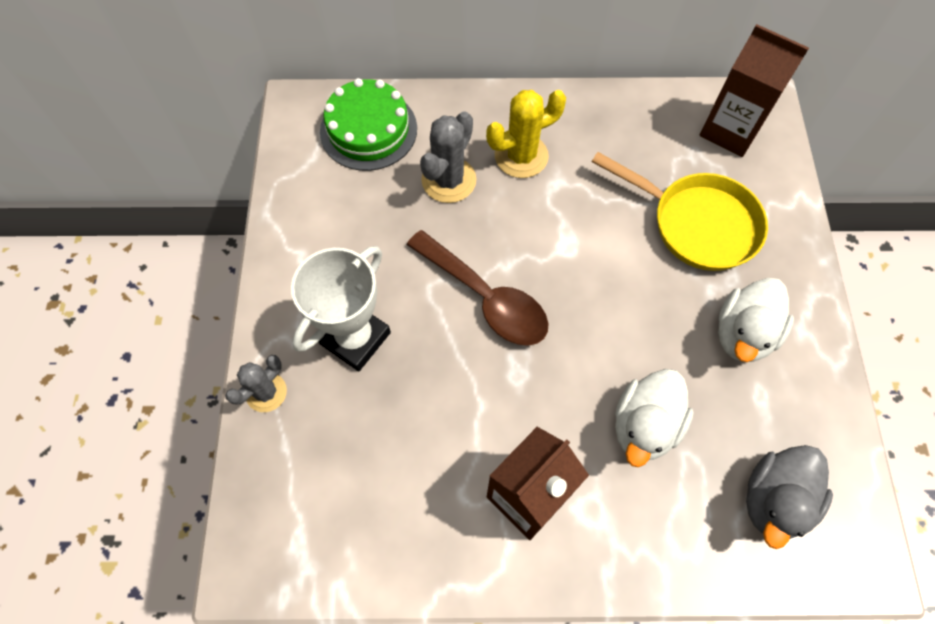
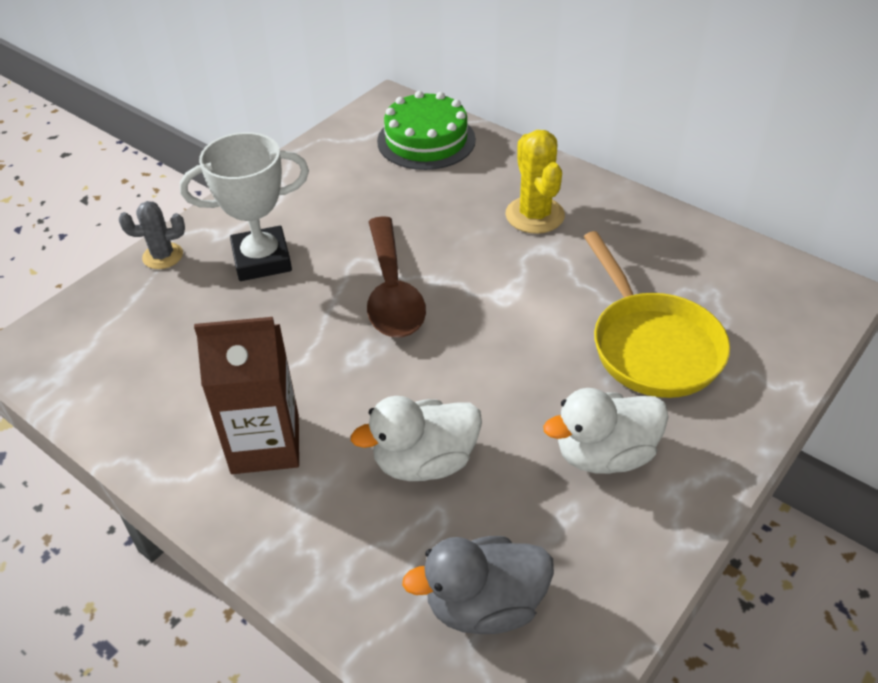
camera: 40 degrees right, 20 degrees down
(449, 180) = (453, 201): grey cactus -> none
(521, 156) = (534, 215): yellow cactus -> yellow cactus turned 60 degrees clockwise
(730, 130) = (770, 295): brown carton -> none

